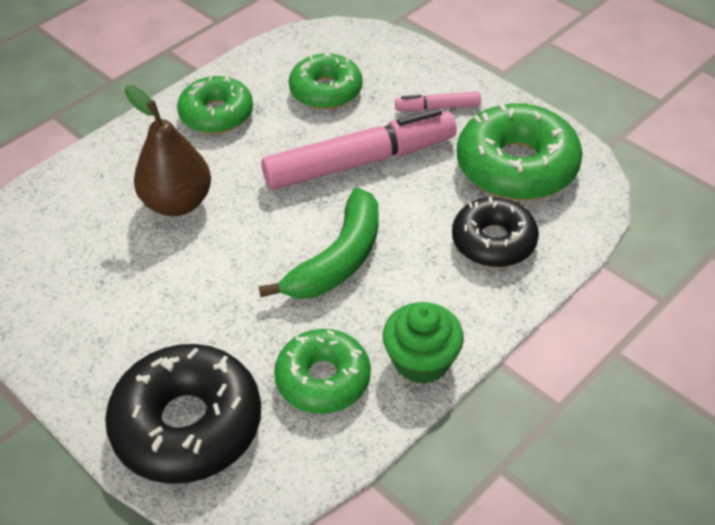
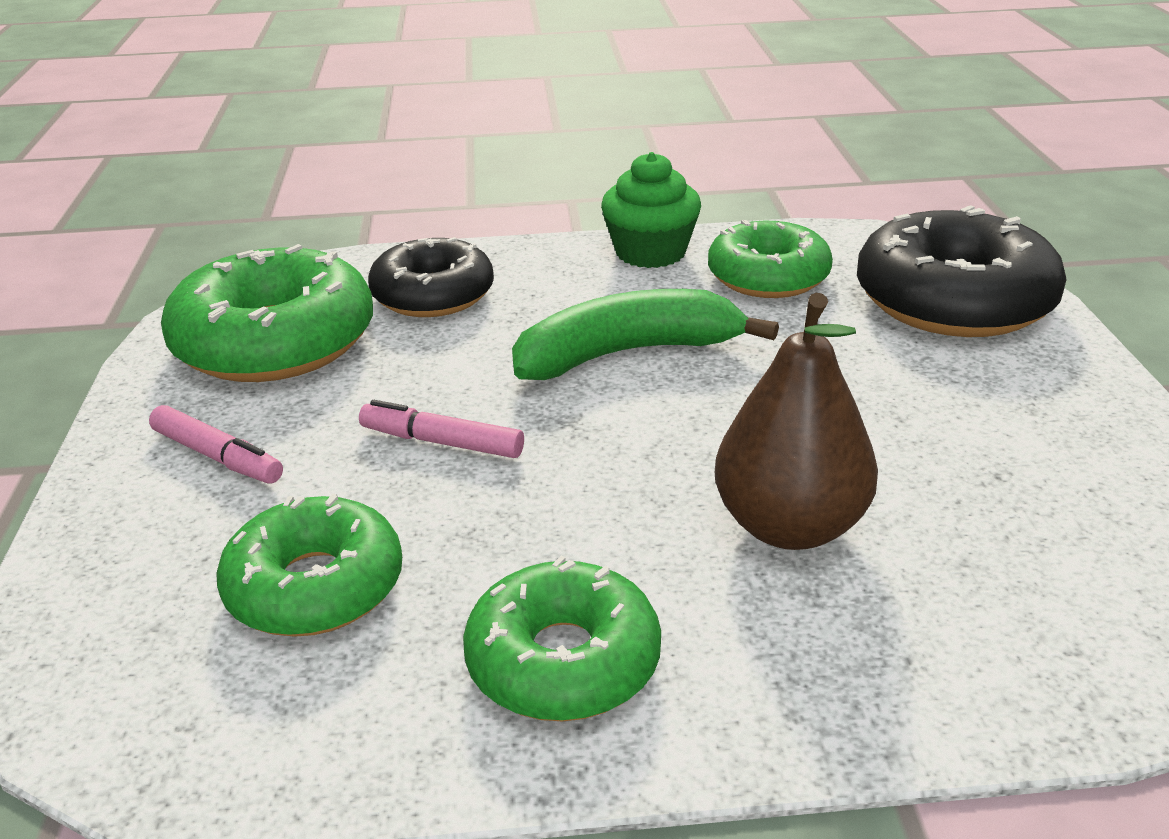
camera: 140 degrees left, 15 degrees down
(360, 161) = (442, 442): pink marker -> pink marker, size x0.45

